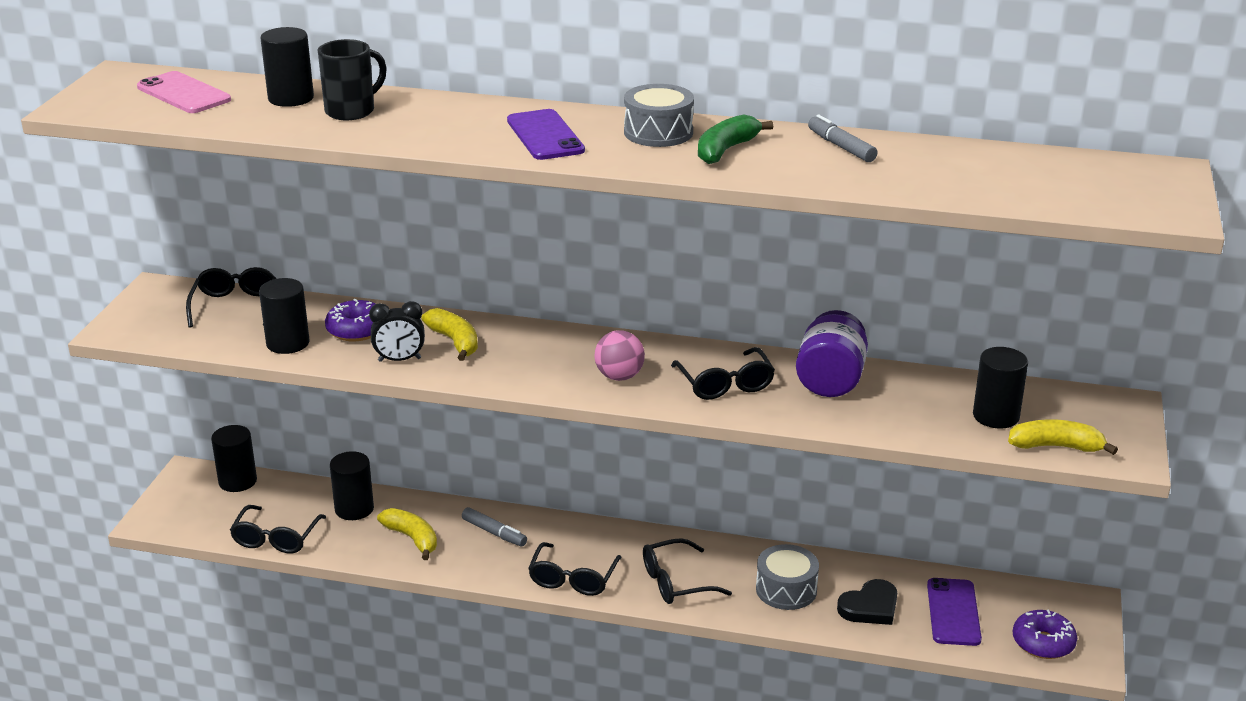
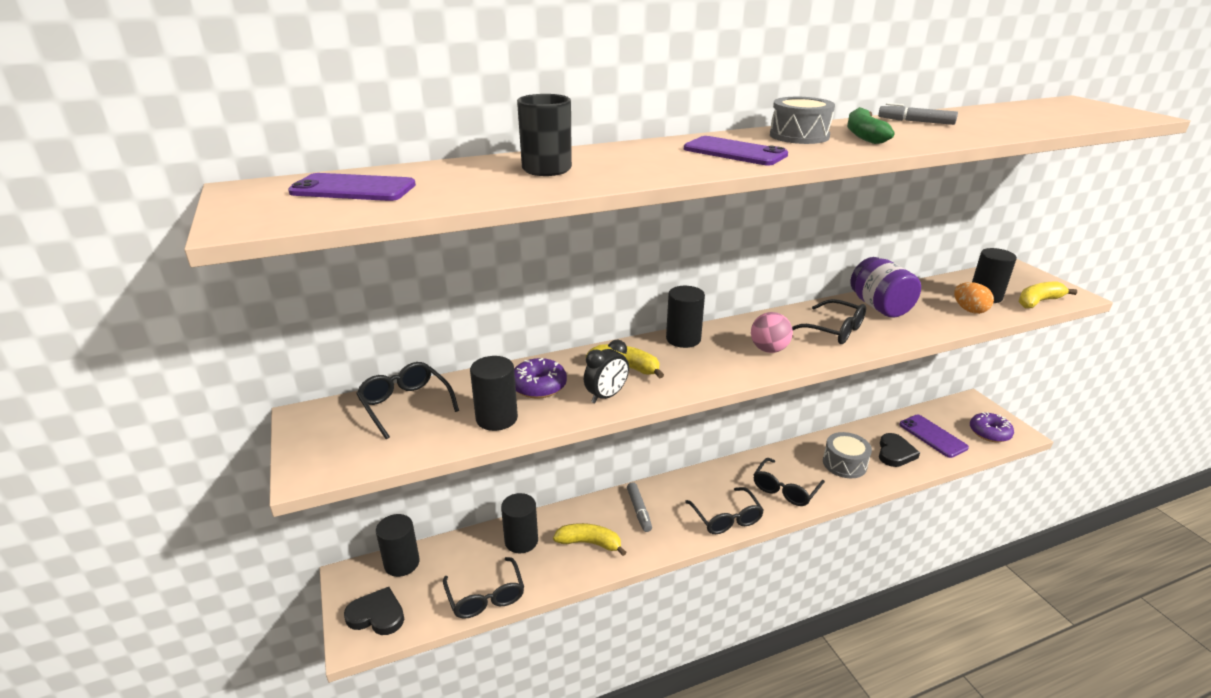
camera: 35 degrees left, 0 degrees up
(180, 511) = (377, 615): none -> black heart
(183, 94) = (353, 189): pink phone -> purple phone
(291, 98) = (471, 171): black cylinder -> black cylinder (683, 339)
(494, 532) = (639, 510): grey marker -> grey marker turned 75 degrees clockwise
(937, 422) = (969, 310): none -> orange egg

